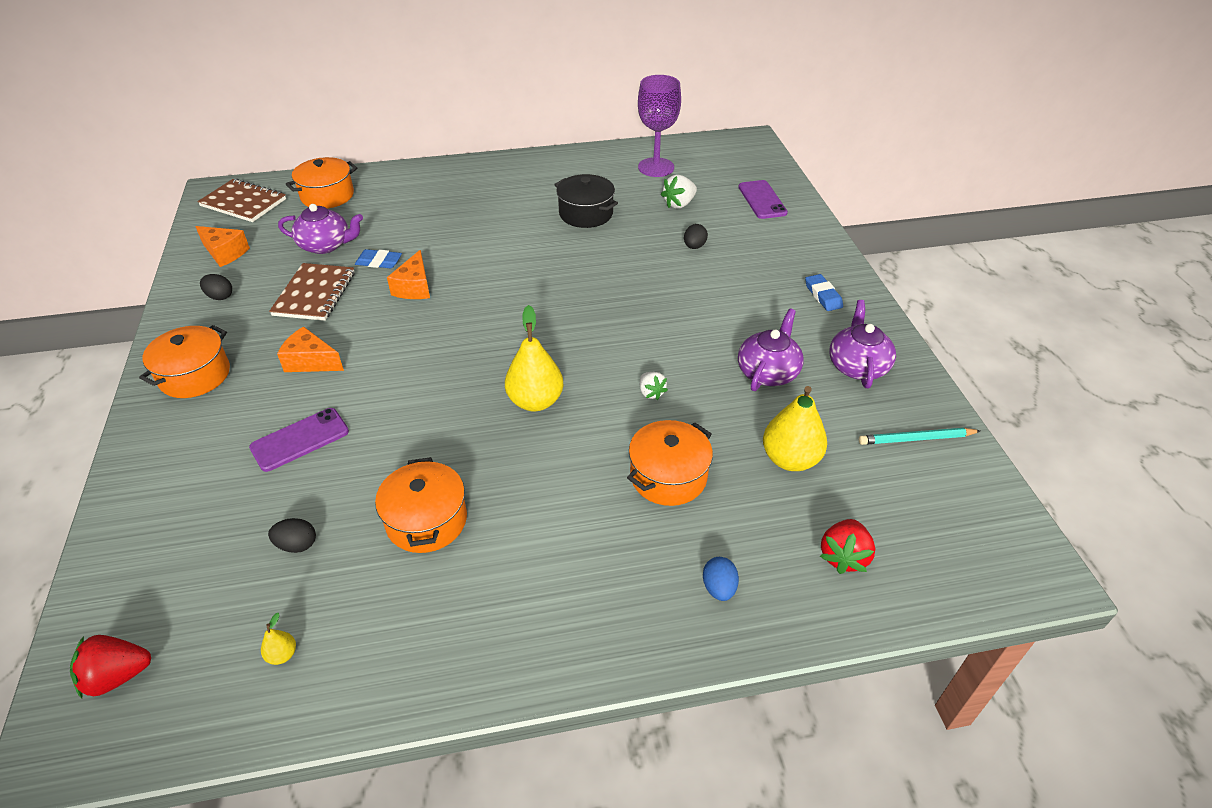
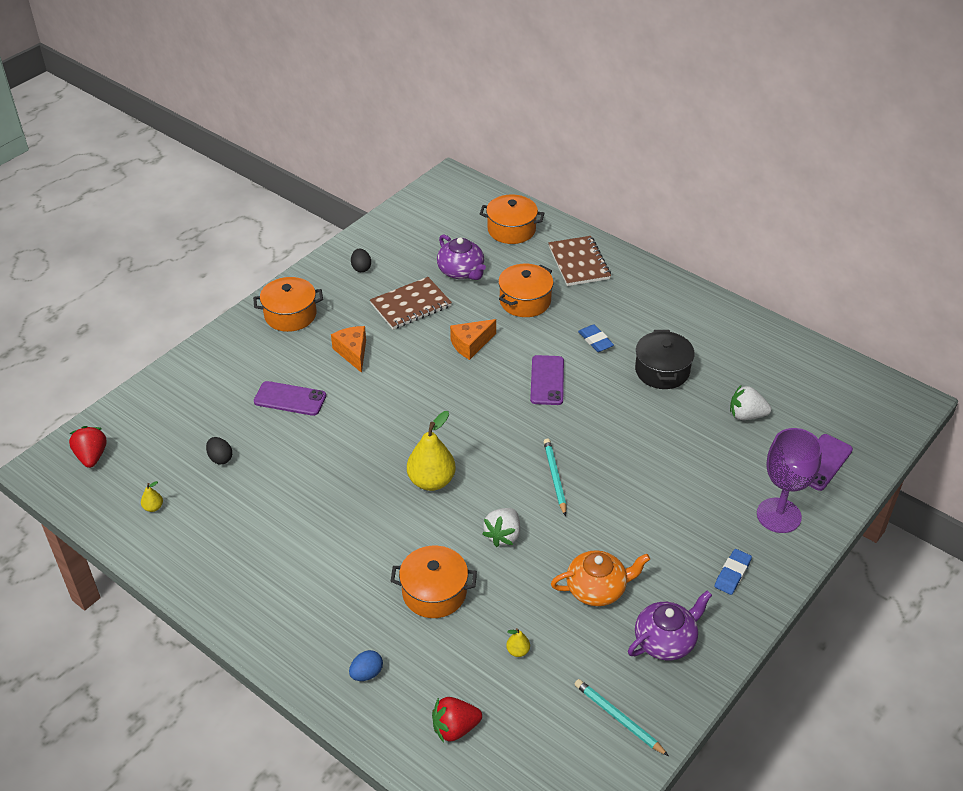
camera: 50 degrees right, 0 degrees up
(118, 676) = (92, 456): red strawberry -> red strawberry turned 45 degrees clockwise
(225, 253) = (400, 236): orange cheese -> none
(243, 203) = (455, 201): brown notebook -> brown notebook (579, 263)
(379, 262) = (475, 308): blue eraser -> blue eraser (595, 341)
(426, 520) = (287, 500): orange pot -> orange pot (525, 301)
(515, 271) = (547, 380): none -> purple phone
(623, 327) = (555, 477): none -> turquoise pencil
(651, 393) = (503, 535): white strawberry -> white strawberry, size x1.52
(656, 167) = (780, 369): purple goblet -> purple goblet (778, 515)
(694, 246) = (700, 459): black egg -> none
(768, 372) = (597, 589): purple teapot -> orange teapot
(790, 459) = (518, 651): yellow pear -> yellow pear, size x0.43

